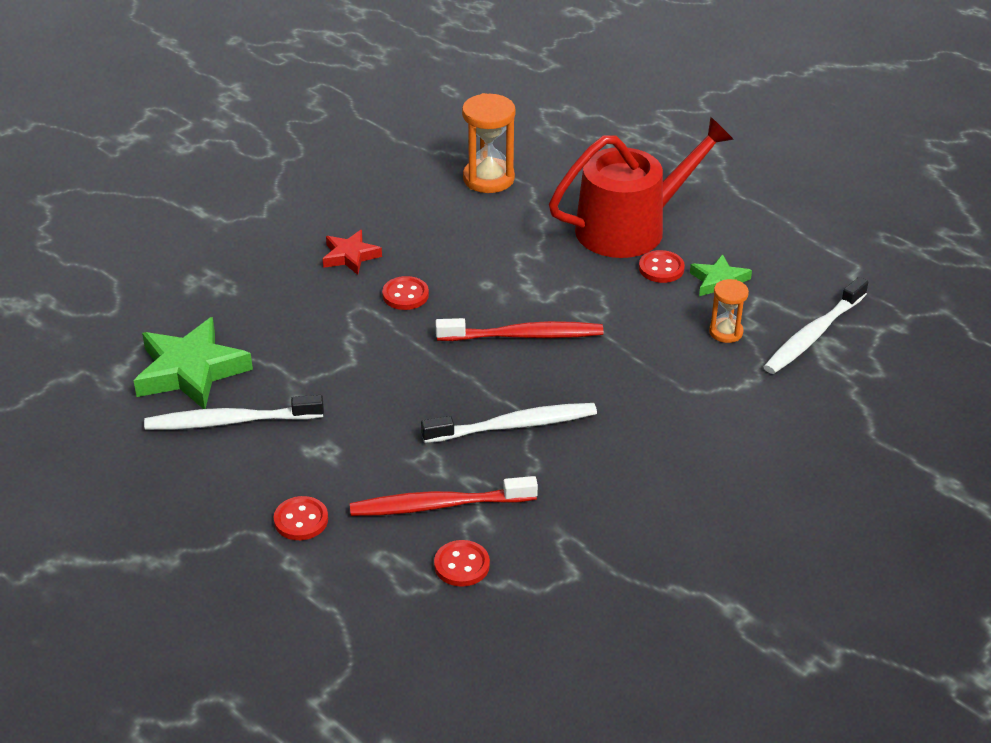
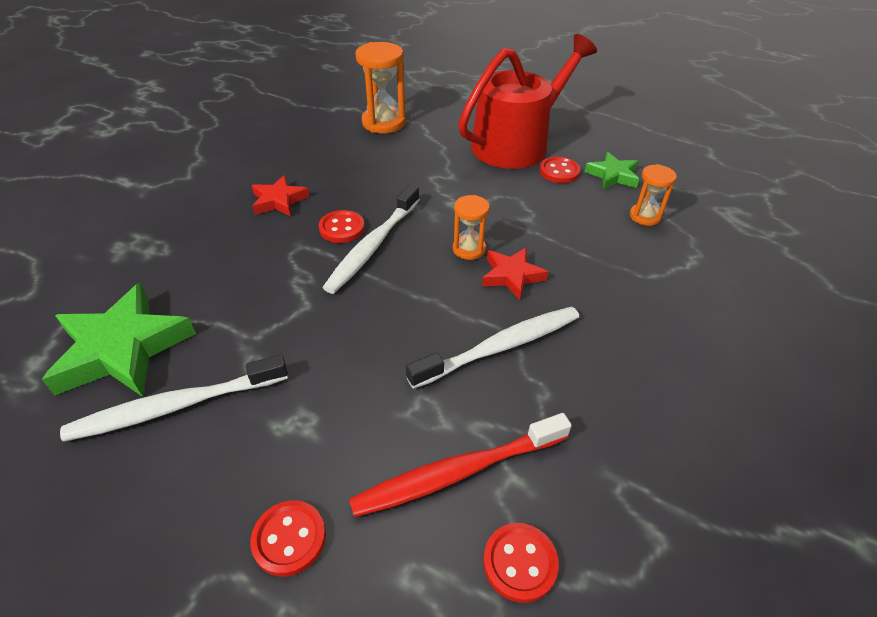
camera: 15 degrees left, 5 degrees up
(524, 336) = (469, 249): red toothbrush -> orange hourglass
(554, 368) = (512, 276): none -> red star
(813, 335) = (717, 207): white toothbrush -> white toothbrush (373, 246)

